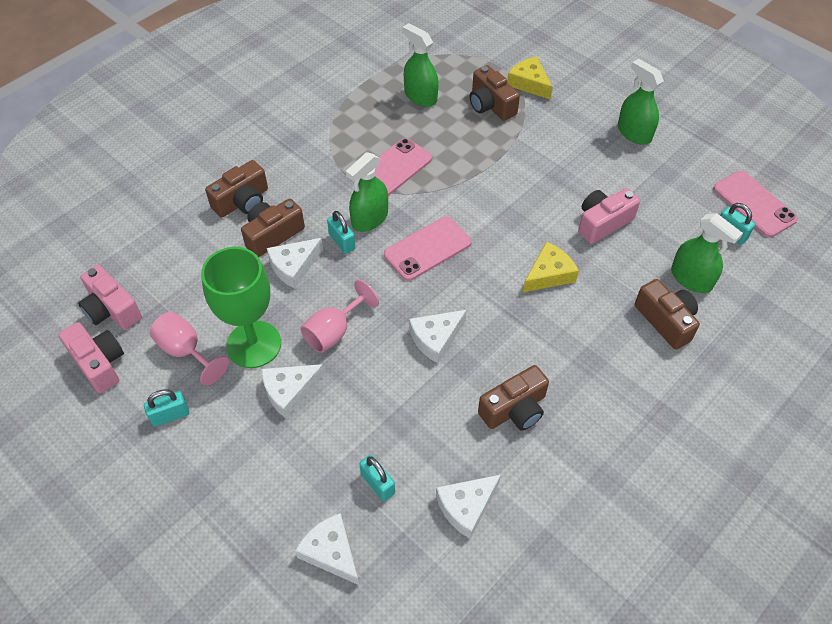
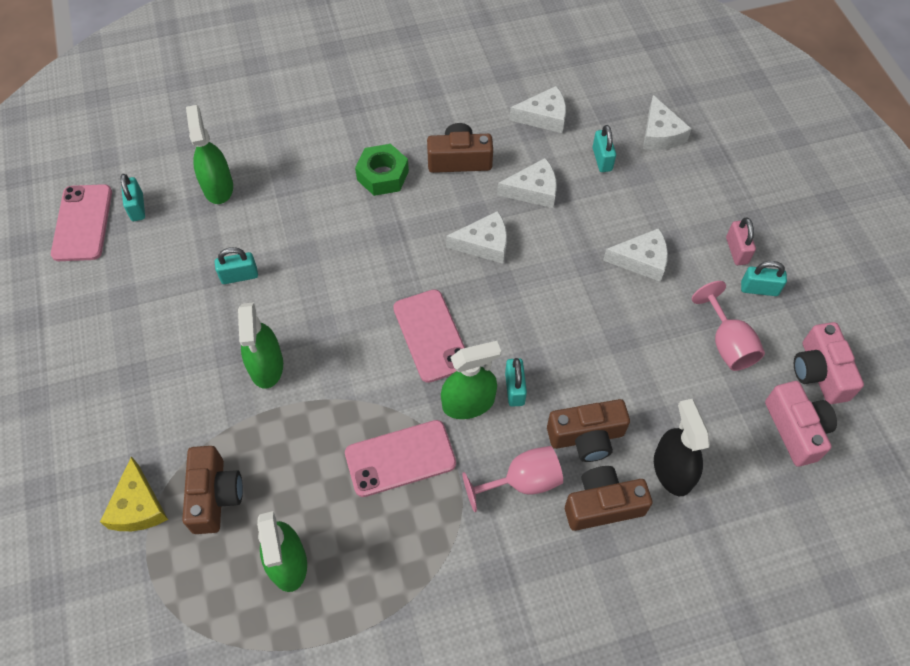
camera: 150 degrees left, 5 degrees up
(201, 241) = (672, 470): none -> black spray bottle
(202, 445) = (736, 250): none -> pink padlock
(254, 344) = (657, 319): green goblet -> none
(294, 266) = (580, 384): white cheese -> white cheese (533, 190)
(334, 331) = (574, 295): pink goblet -> pink goblet (522, 482)
(427, 249) = (431, 335): pink phone -> pink phone turned 75 degrees clockwise
(549, 274) = (336, 252): yellow cheese -> none
(569, 358) = (382, 175): none -> green nut
(602, 223) = (239, 276): pink camera -> turquoise padlock
(634, 133) = (98, 362): green spray bottle -> green spray bottle (266, 366)
(666, 321) = (277, 165): brown camera -> none

